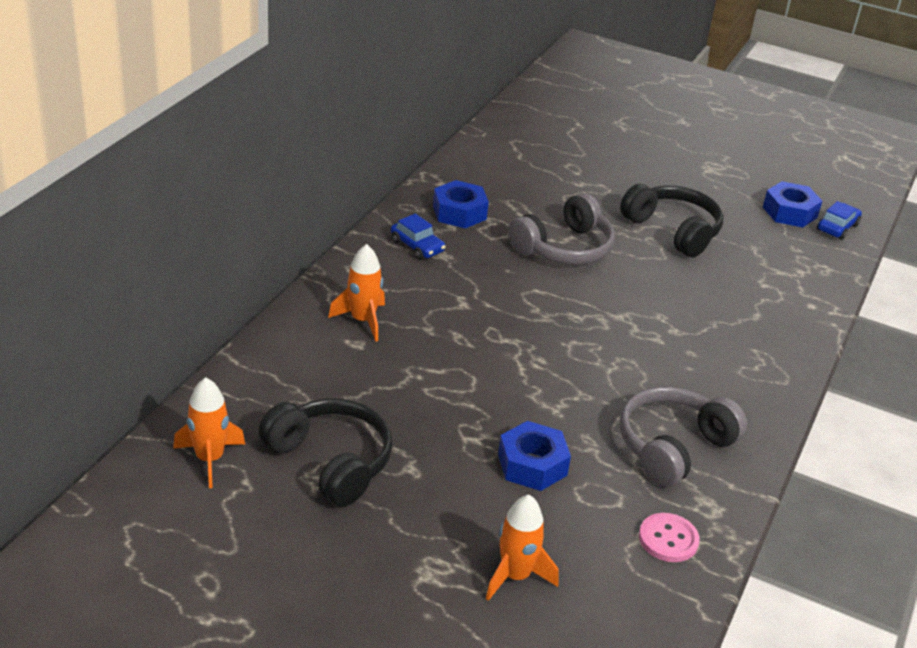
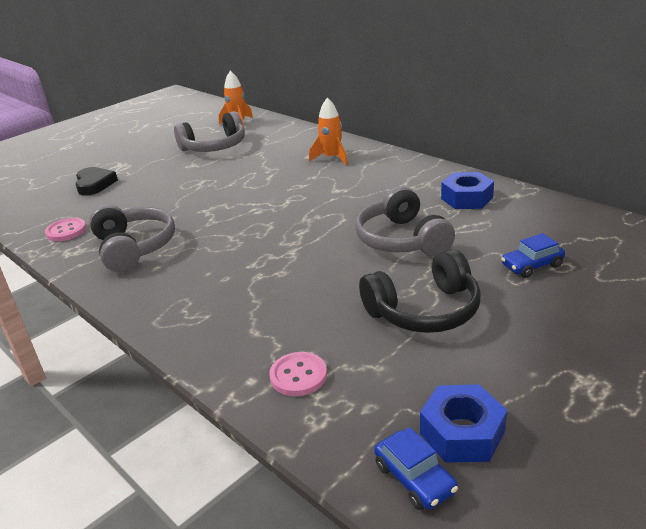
camera: 115 degrees right, 5 degrees down
(330, 461) = (214, 147): black headphones -> grey headphones
(417, 246) = (416, 179): blue car -> blue car (532, 265)
(515, 576) = (94, 184): orange rocket -> black heart
(532, 465) = (164, 197): blue nut -> none
(789, 283) = (298, 375): none -> pink button

